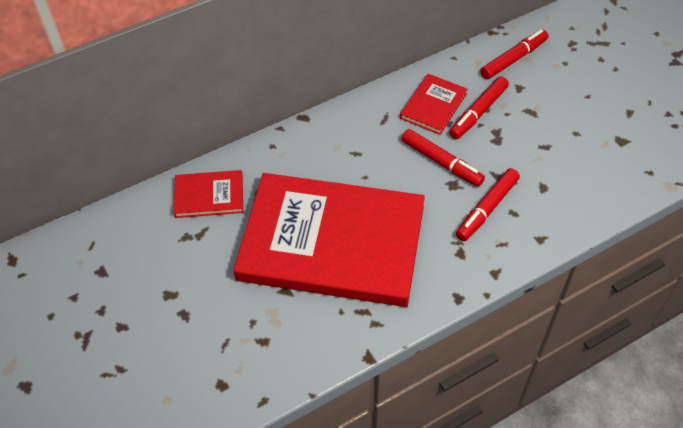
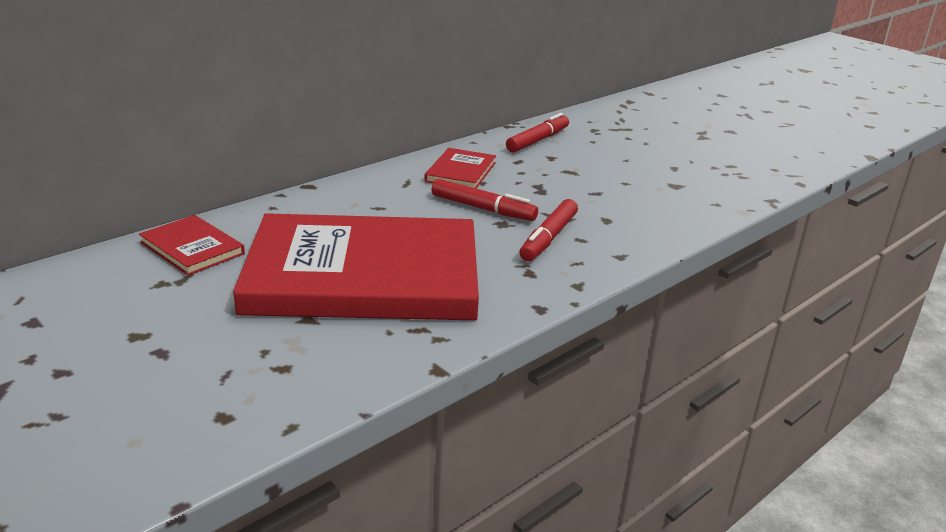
camera: 15 degrees left, 25 degrees down
(209, 196) = (192, 248): red book -> red book turned 60 degrees clockwise
(478, 112) = (513, 174): red marker -> none

